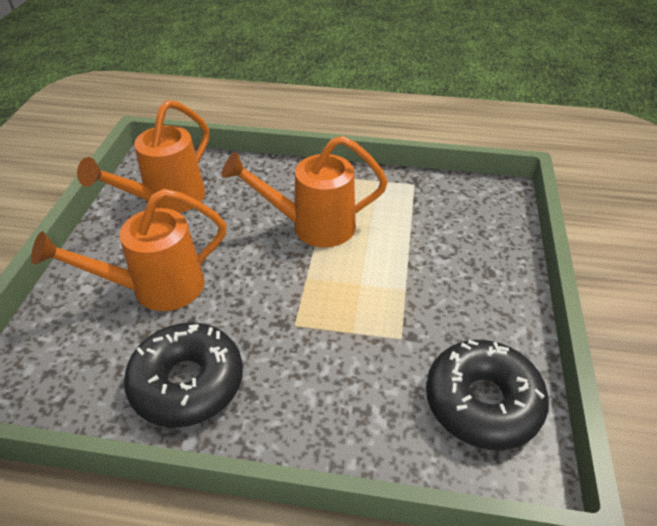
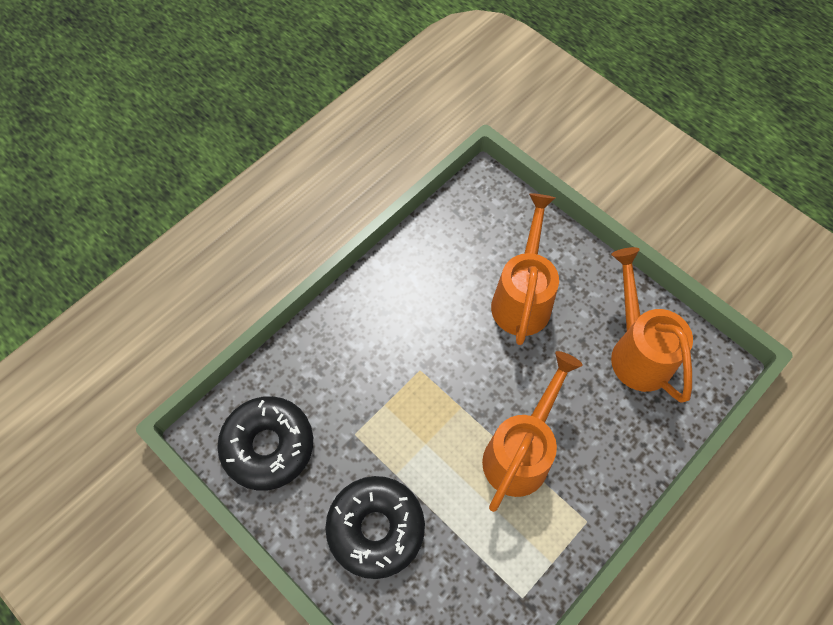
camera: 125 degrees right, 20 degrees up
(187, 383) = (419, 281): black donut -> black donut (376, 528)

